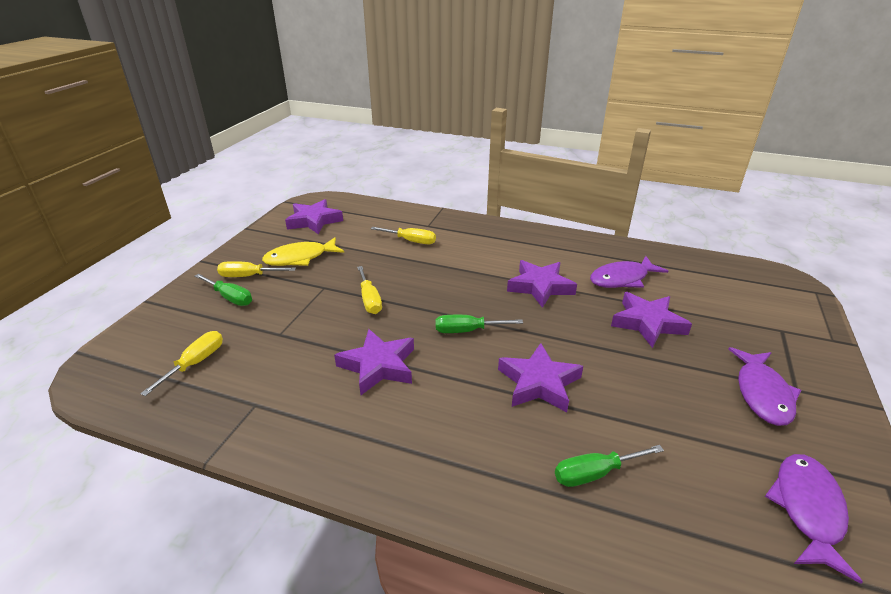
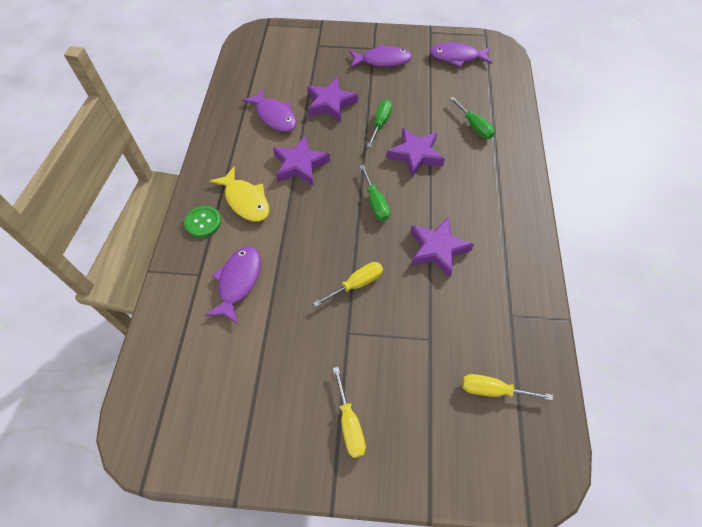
camera: 105 degrees left, 25 degrees up
(230, 297) = (393, 420): green screwdriver -> green screwdriver (380, 123)
(300, 258) = (299, 384): yellow fish -> yellow fish (246, 200)
(314, 221) = (202, 412): purple star -> none
(411, 241) = (238, 281): yellow screwdriver -> purple fish
(481, 230) = (203, 222): none -> green button

